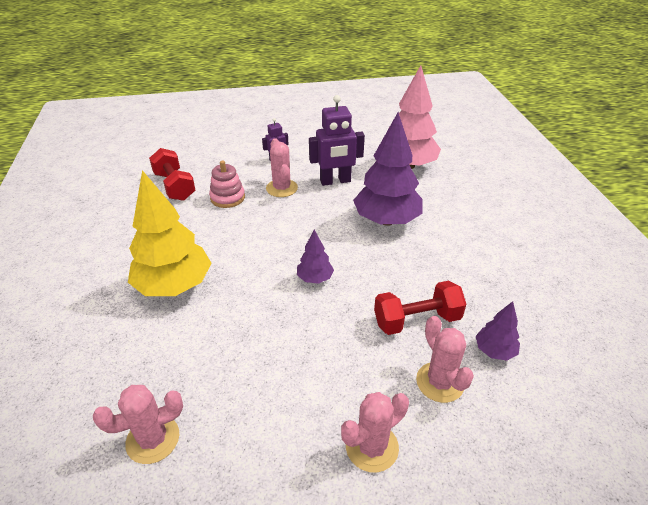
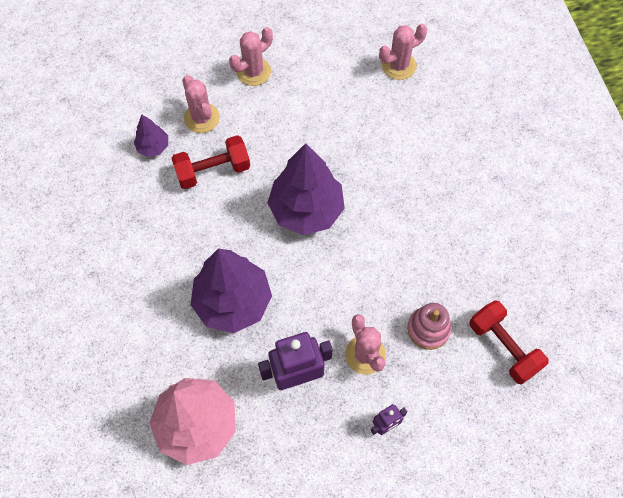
camera: 175 degrees right, 25 degrees up
(174, 286) = (437, 191): yellow tree -> none
(315, 278) = (306, 210): purple tree -> purple tree, size x2.10

